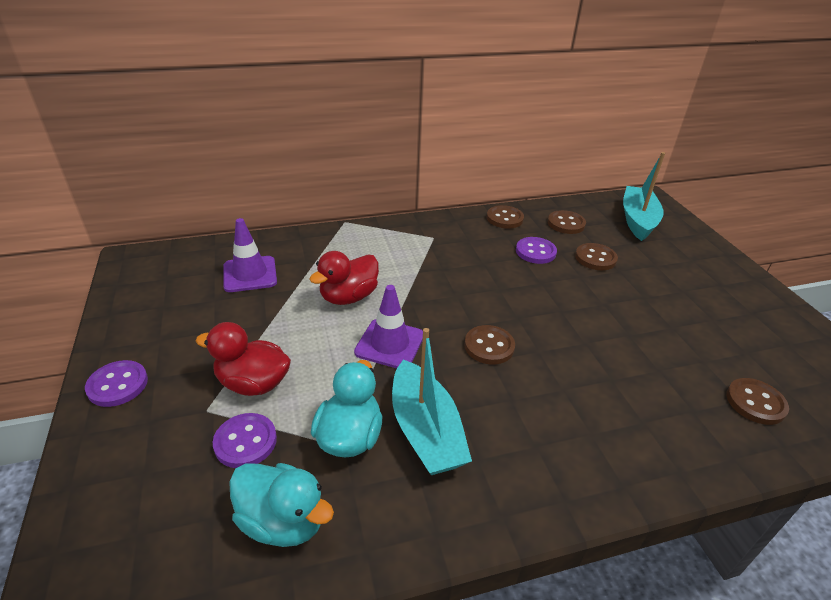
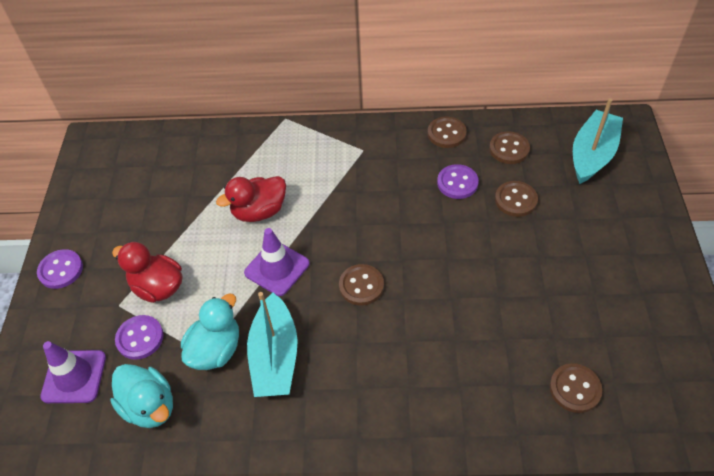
camera: 20 degrees right, 15 degrees up
(250, 274) = (183, 172): purple traffic cone -> purple traffic cone (74, 376)

